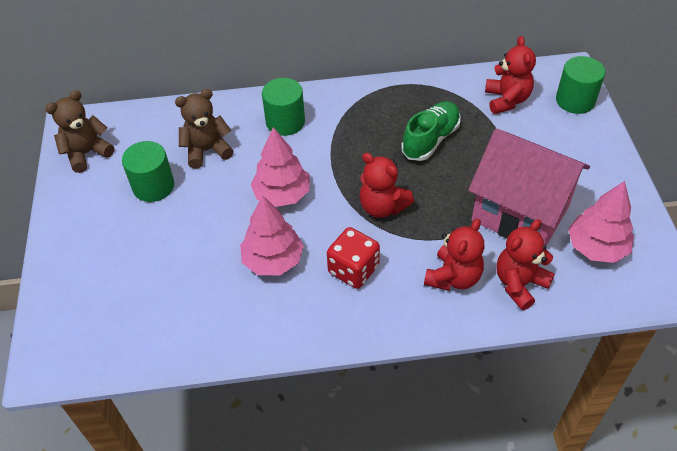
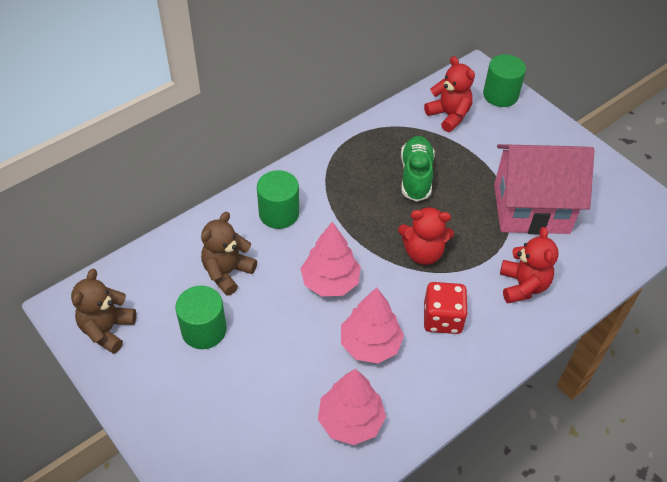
camera: 35 degrees left, 0 degrees up
(519, 284) = (573, 267): red teddy bear -> none
(596, 247) = (603, 211): pink tree -> pink tree (350, 421)

